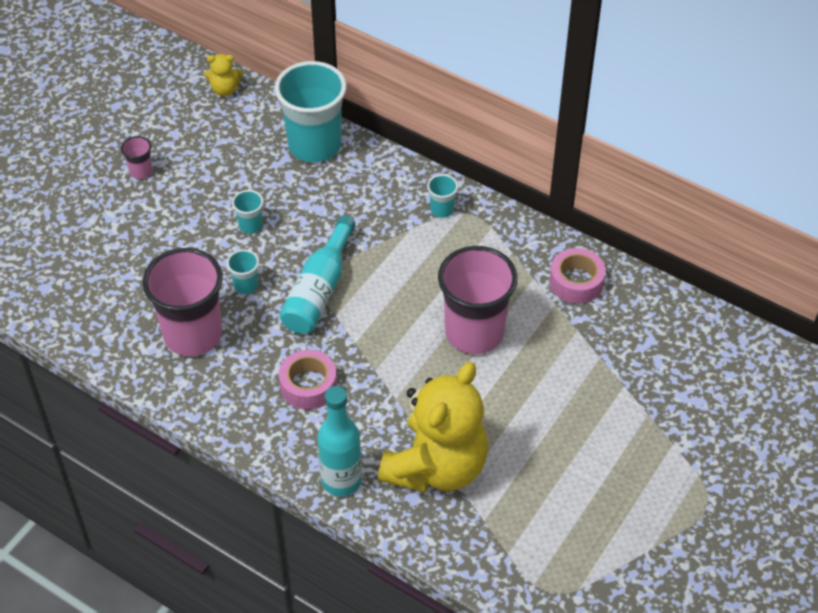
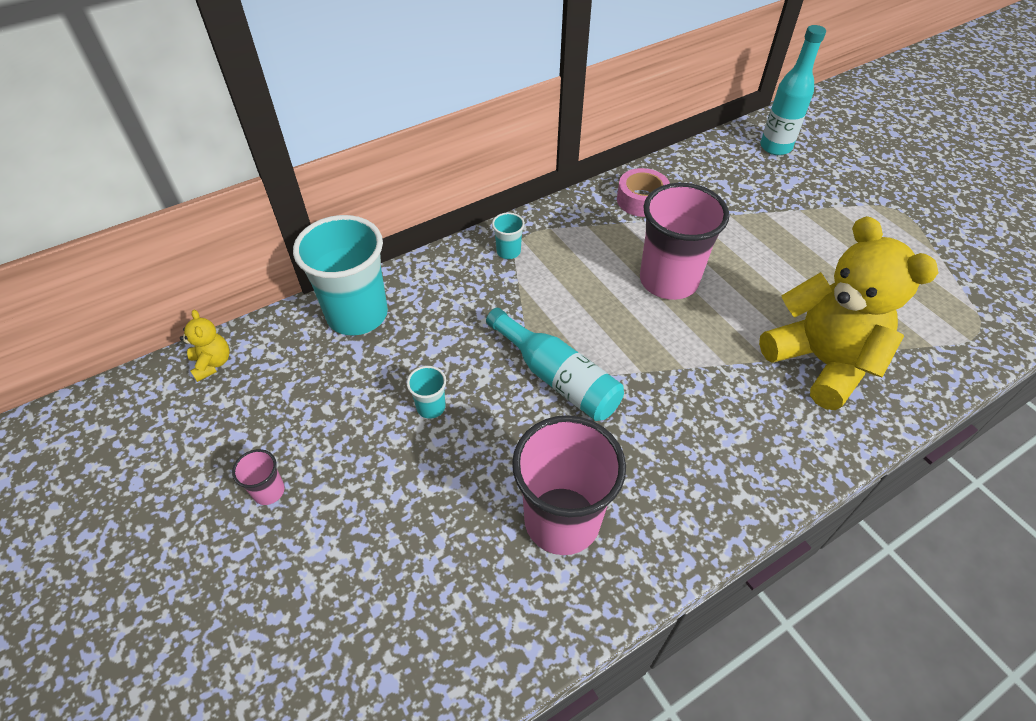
camera: 65 degrees left, 0 degrees up
(225, 90) = (212, 363): yellow teddy bear -> yellow teddy bear turned 45 degrees counterclockwise
(246, 285) = (515, 441): turquoise cup -> none
(308, 385) = (683, 430): pink tape -> none
(341, 480) = (820, 444): turquoise bottle -> turquoise bottle (775, 147)

